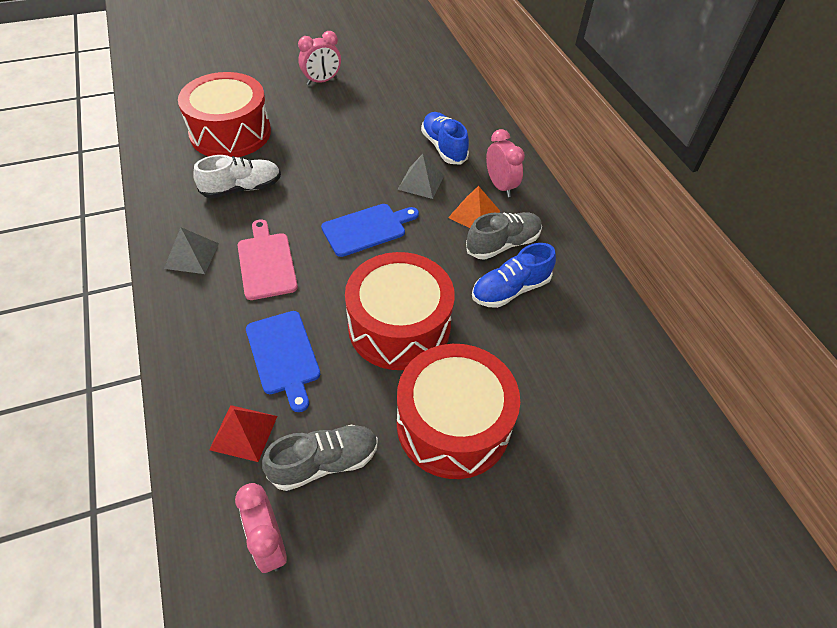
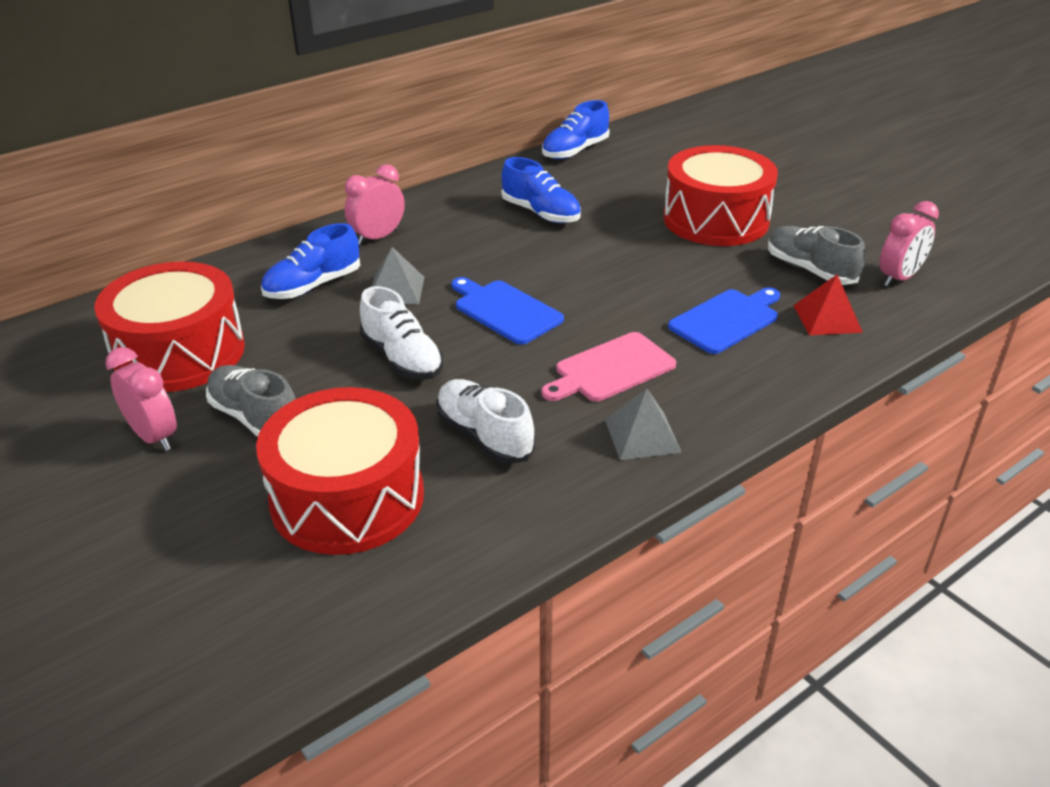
camera: 105 degrees left, 15 degrees down
(338, 171) = (402, 358): none -> white shoe
(399, 326) = (634, 262): red drum -> red drum (179, 353)
(474, 214) = (438, 246): orange pyramid -> none
(503, 244) = (478, 224): grey shoe -> grey shoe (255, 418)
(643, 356) = (575, 151): none -> blue shoe

